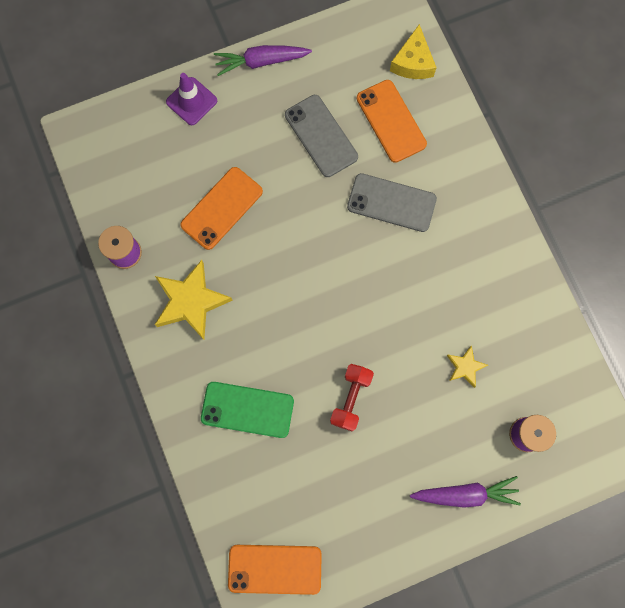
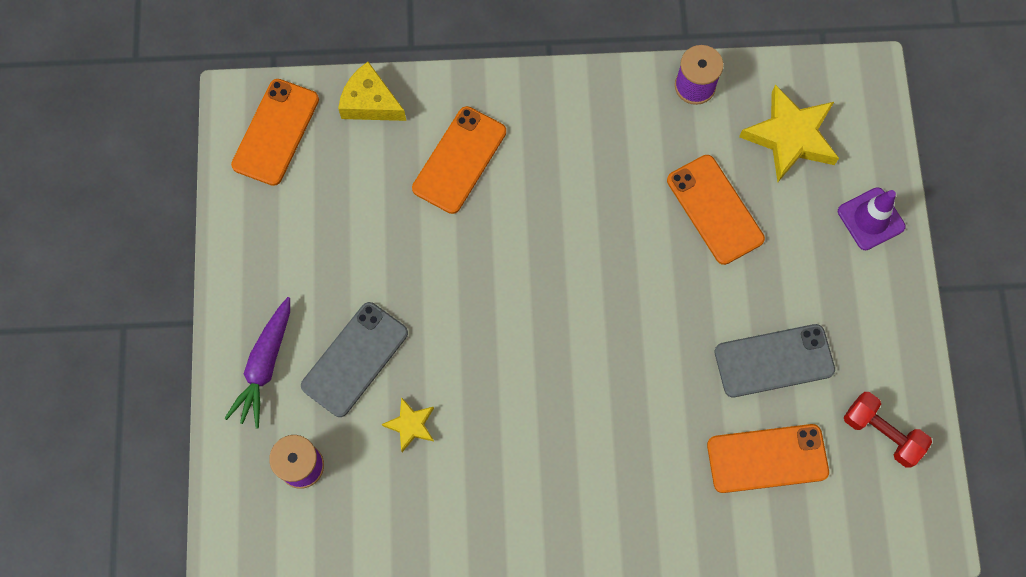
camera: 110 degrees right, 5 degrees down
(191, 301) = (609, 139): yellow star -> yellow star (790, 137)
(247, 409) = (459, 160): green phone -> orange phone
(261, 62) = (903, 322): purple carrot -> none
(351, 398) = (426, 277): red dumbbell -> red dumbbell (881, 433)
(391, 203) = (653, 416): grey phone -> grey phone (355, 359)
(413, 62) = (845, 521): yellow cheese -> yellow cheese (370, 102)

